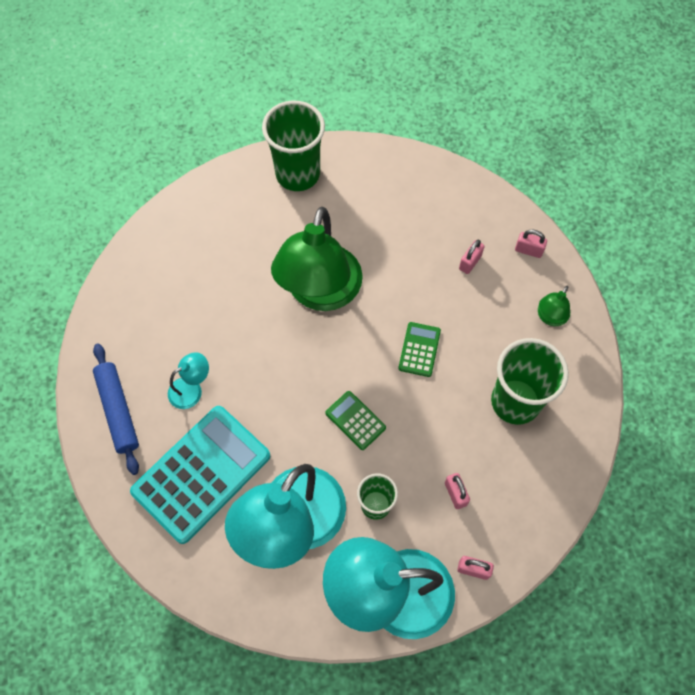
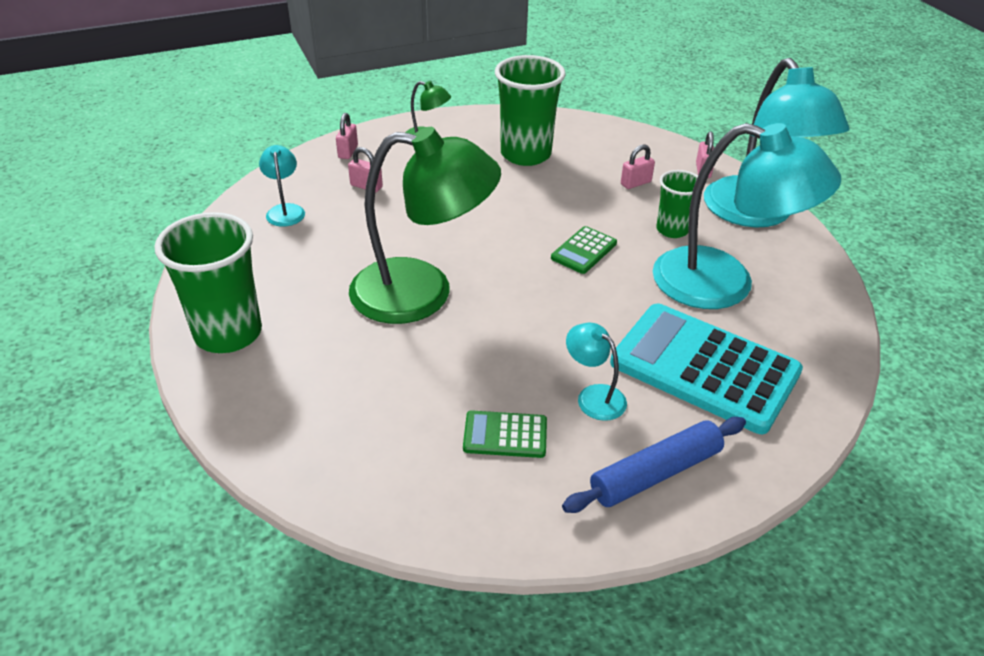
camera: 100 degrees left, 25 degrees down
(419, 349) = (483, 213): green calculator -> green calculator (505, 435)
(439, 204) = (285, 210): none -> turquoise lamp

